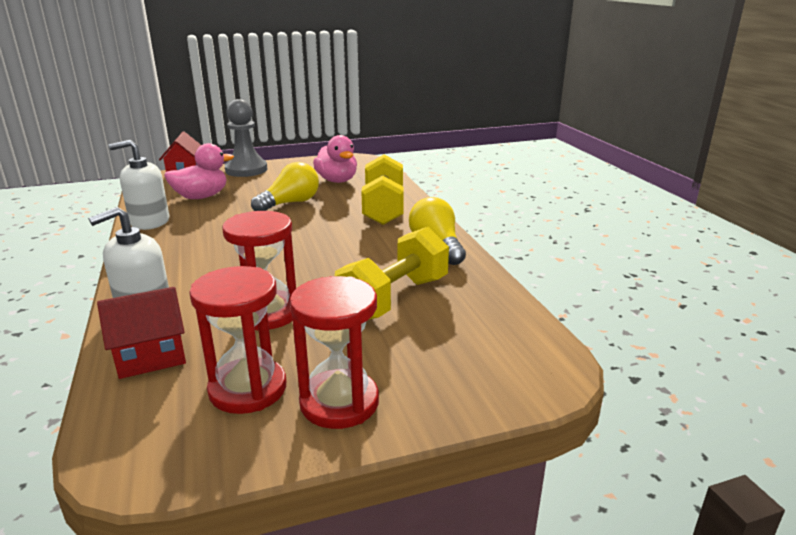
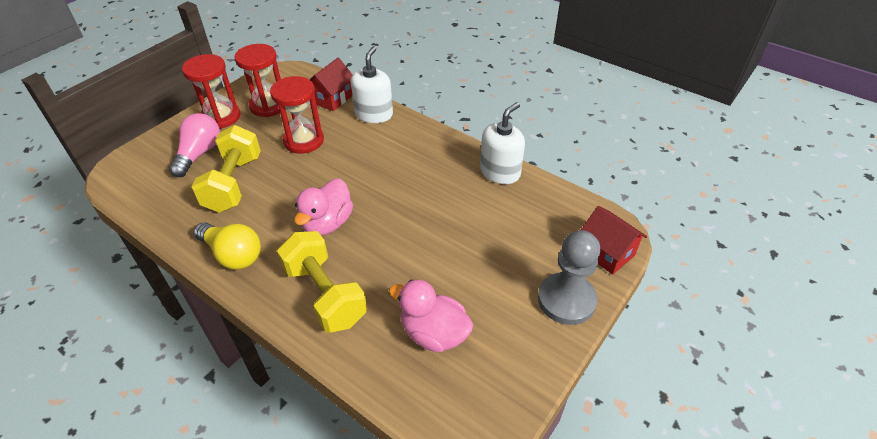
camera: 145 degrees right, 20 degrees up
(201, 197) = (520, 222): pink duck -> pink duck (327, 223)
(290, 203) = (427, 255): yellow light bulb -> none
(414, 351) = (199, 154): none -> pink light bulb

